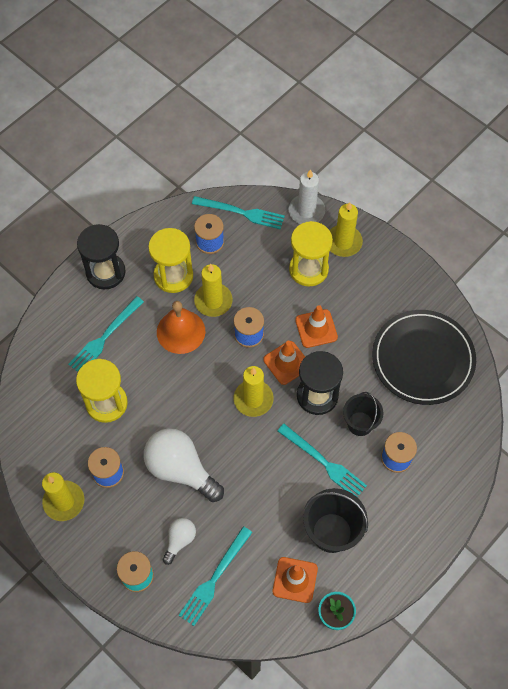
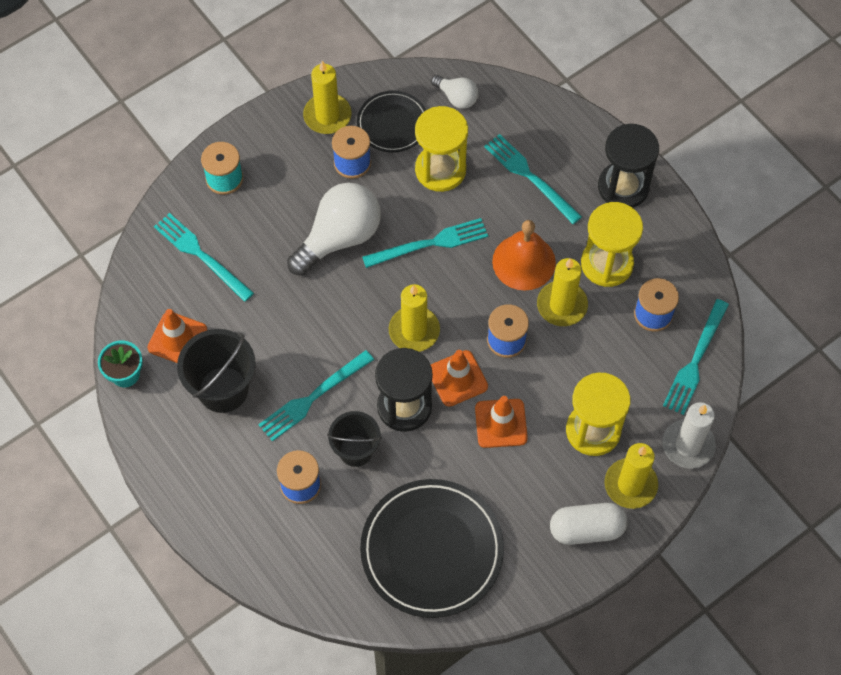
camera: 100 degrees right, 0 degrees up
(66, 447) = (392, 124): none -> black plate
(175, 400) = (429, 244): none -> turquoise fork
(180, 540) = (254, 226): white light bulb -> white light bulb (456, 97)
(382, 265) = (586, 529): none -> white capsule

